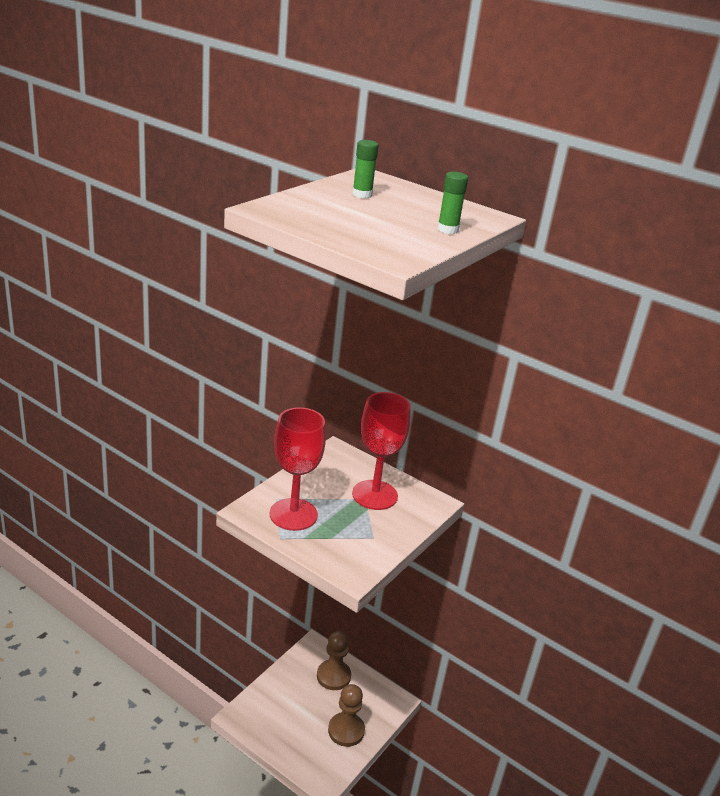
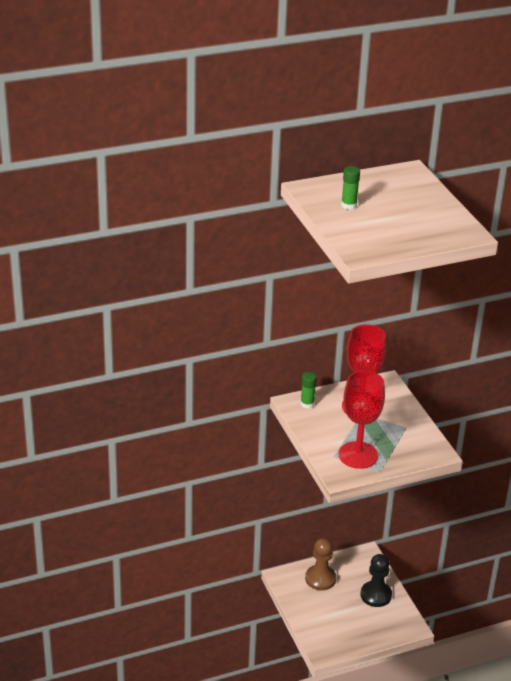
camera: 55 degrees left, 5 degrees up
(346, 730) = (376, 595): brown pawn -> black pawn
(447, 230) = (429, 196): green glue stick -> green glue stick (307, 404)

